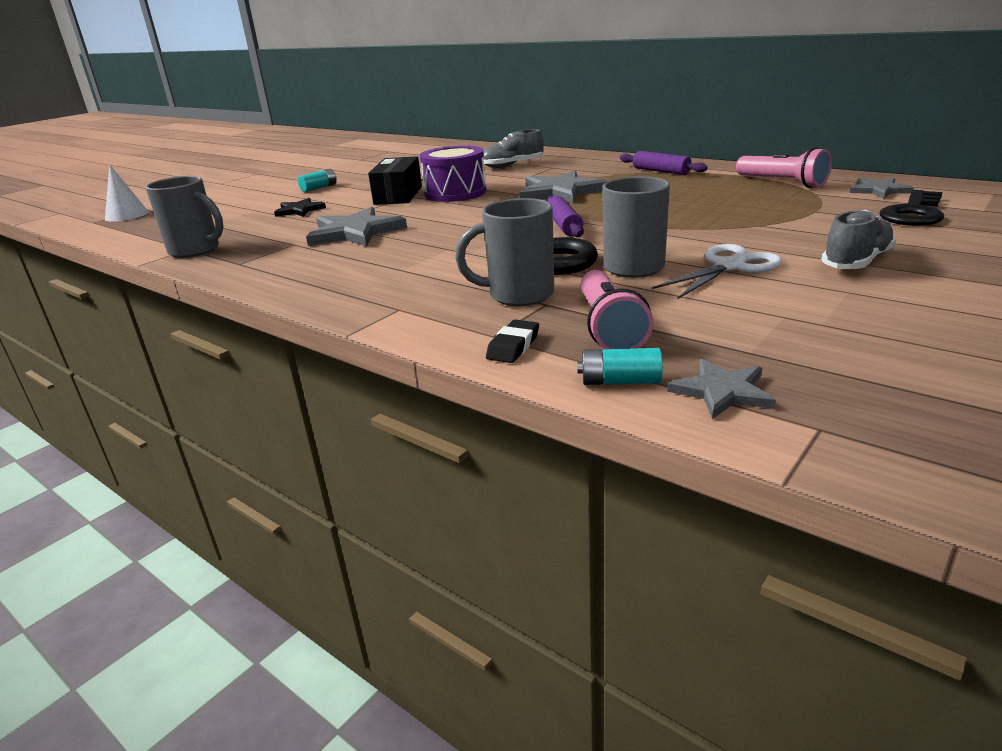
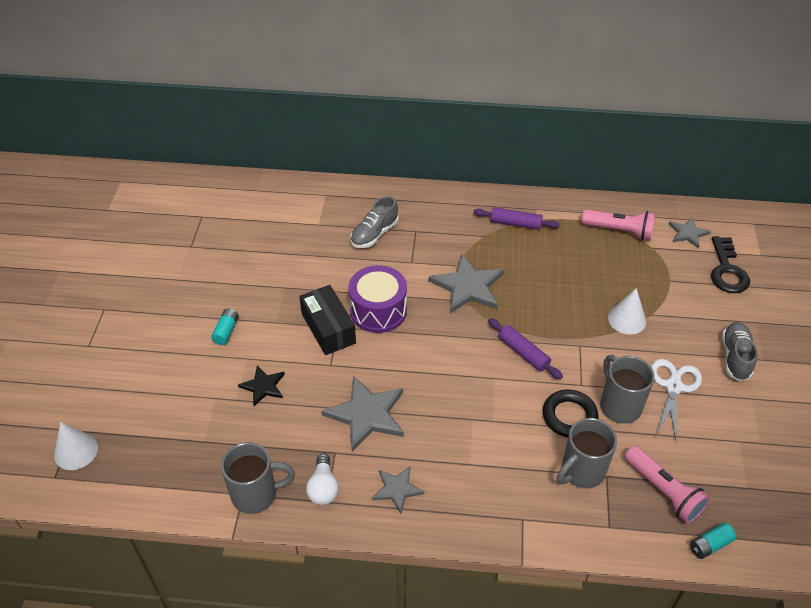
camera: 35 degrees left, 20 degrees up
(250, 257) = (323, 488): none -> white light bulb
(513, 346) = (630, 534): black eraser -> none
(722, 224) = (627, 319): none -> white cone
(722, 391) = (759, 532): grey star -> grey star (397, 489)

